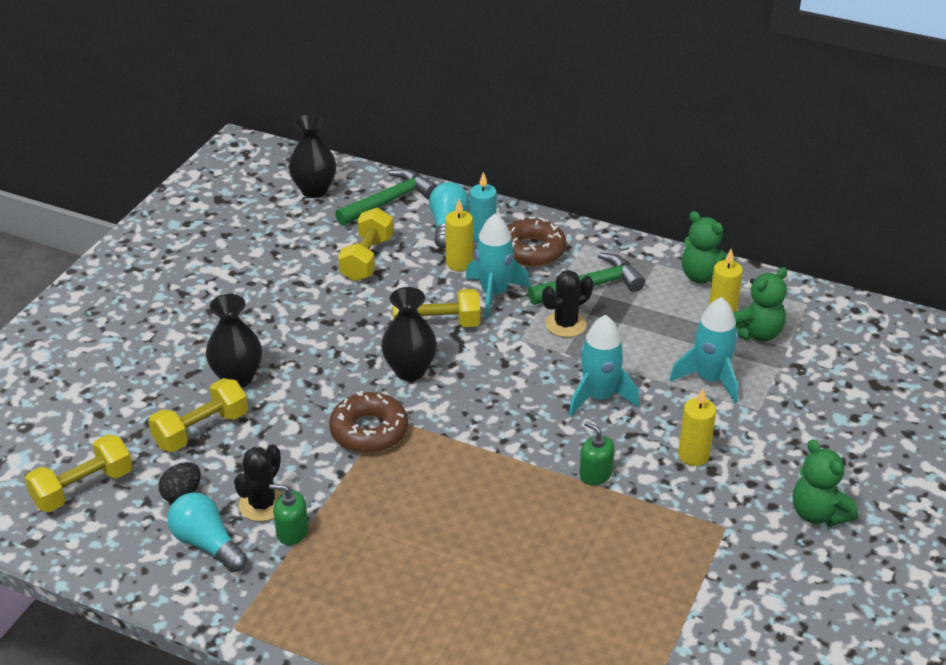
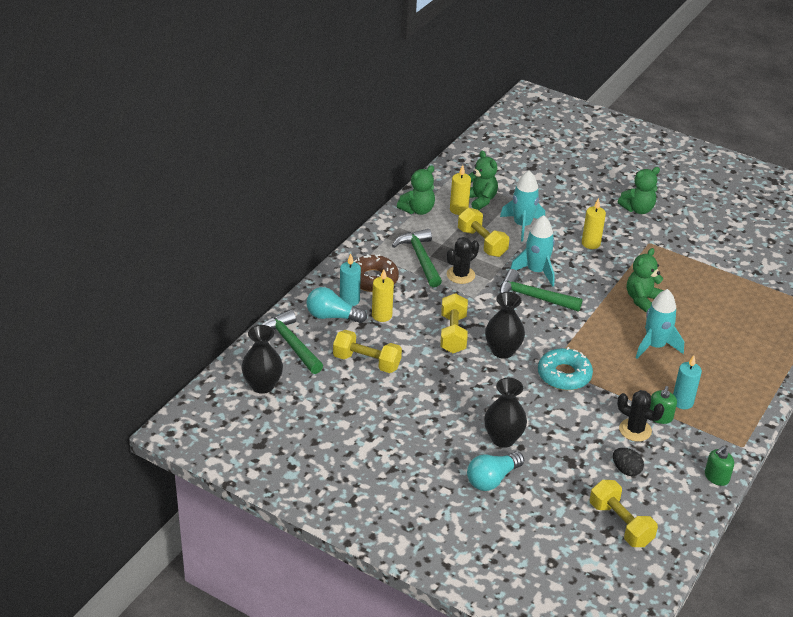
camera: 85 degrees left, 0 degrees up
(201, 430) = (560, 459): yellow dumbbell -> yellow dumbbell (482, 243)
(207, 544) = (672, 458): turquoise light bulb -> turquoise light bulb (492, 479)
(327, 558) = (682, 402): none -> turquoise candle
(369, 431) = (564, 375): brown donut -> turquoise donut
(494, 293) = (421, 303): turquoise rocket -> turquoise rocket (655, 346)
(536, 396) = (533, 297): none -> green hammer
(565, 324) = (460, 275): black cactus -> black cactus turned 75 degrees clockwise
(565, 516) = (642, 300): none -> green teddy bear
(595, 474) = (606, 283): green soap dispenser -> green soap dispenser (716, 477)

